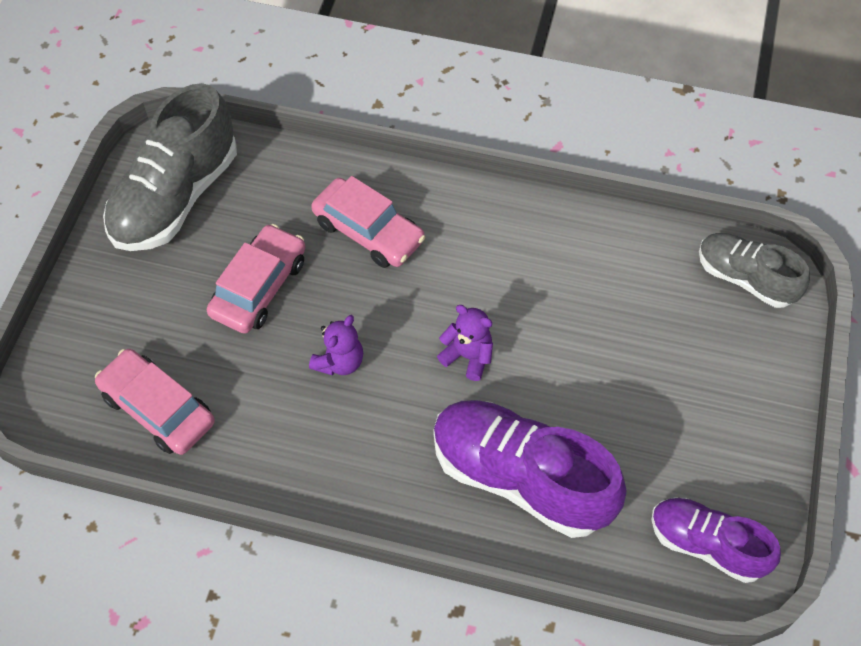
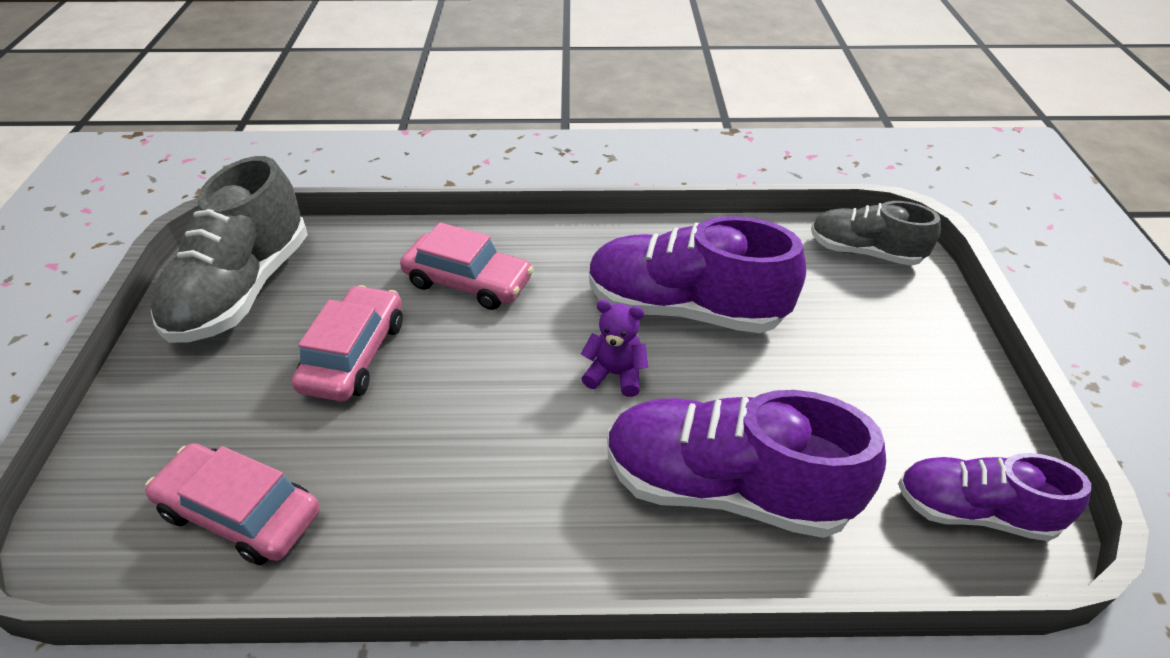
camera: 15 degrees left, 15 degrees down
(339, 362) = (468, 410): purple teddy bear -> none
(550, 304) = (684, 309): none -> purple shoe

